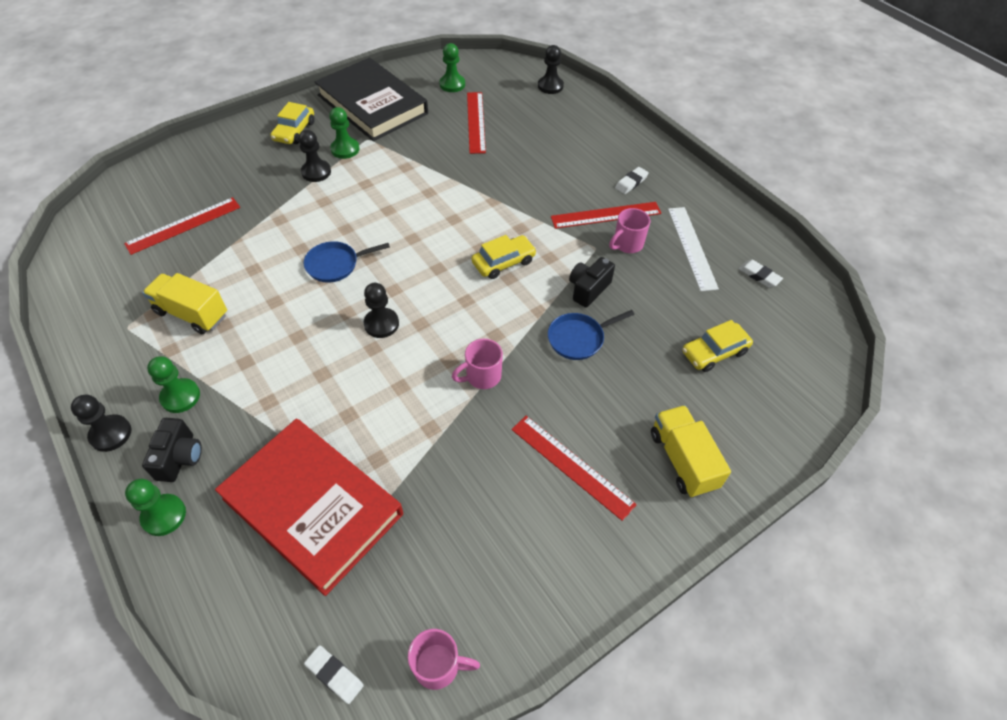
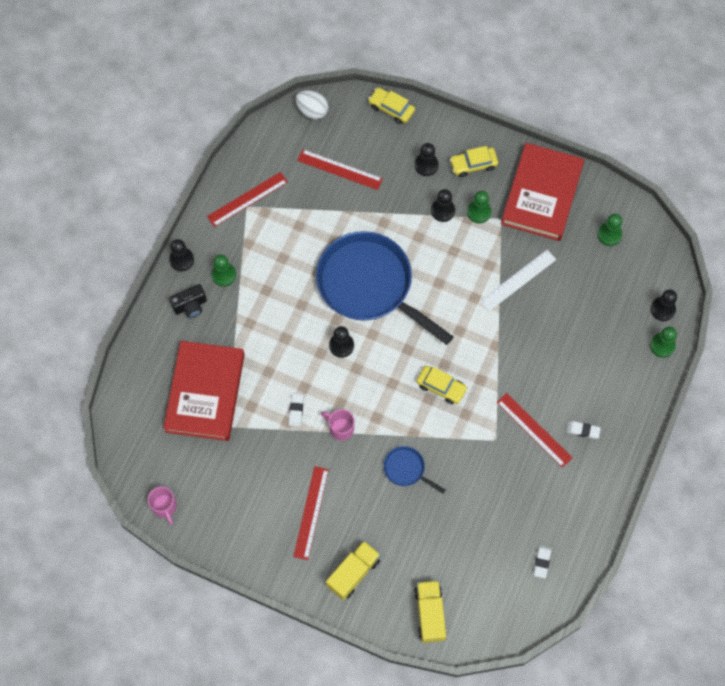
camera: 60 degrees right, 15 degrees up
(94, 215) = (312, 111): none -> white egg
(164, 515) = (157, 325): green pawn -> green pawn (662, 345)
(192, 313) = (279, 233): yellow truck -> yellow truck (430, 614)
(257, 161) = (426, 165): none -> black pawn
(334, 675) = (134, 462): white eraser -> white eraser (296, 410)
(335, 264) = (369, 285): blue pan -> blue pan, size x2.41
(372, 104) = (542, 194): black book -> red book
(475, 122) = (575, 281): red ruler -> red ruler (247, 199)
(588, 289) = (453, 454): black camera -> none
(627, 244) = (513, 459): pink mug -> none
(692, 247) = (540, 504): white ruler -> white ruler (518, 280)
(714, 352) = (449, 559): yellow car -> yellow car (391, 108)

